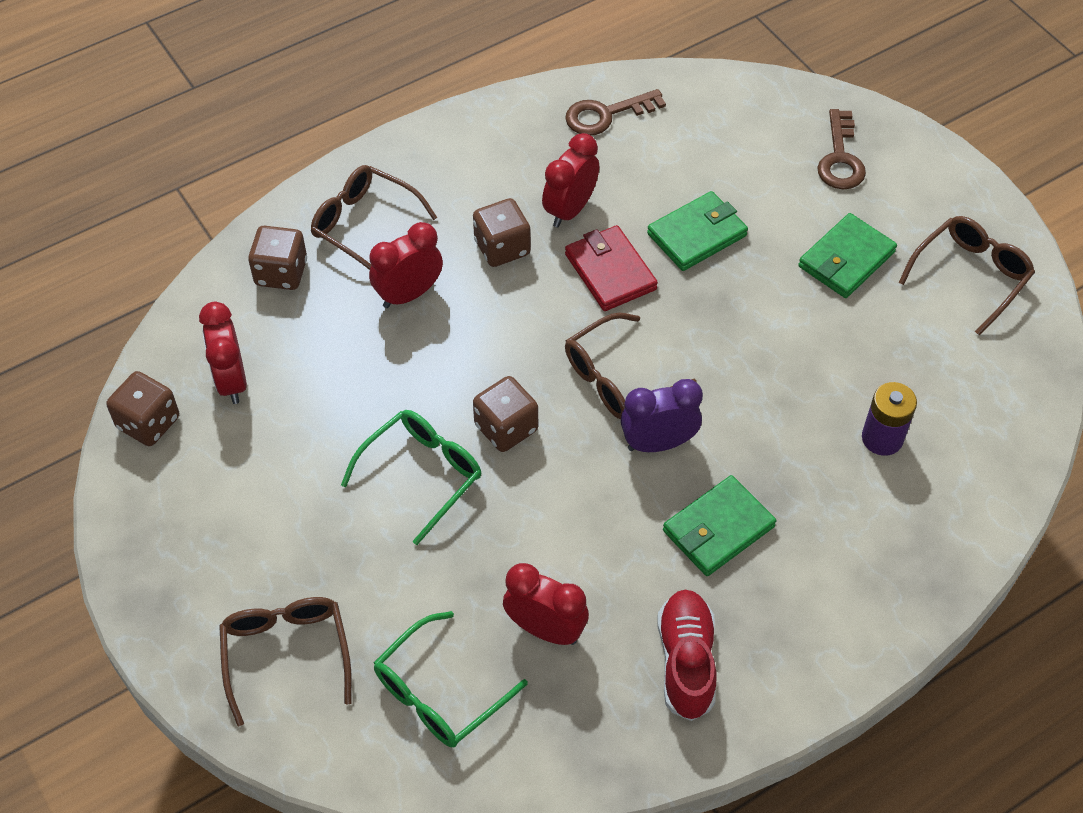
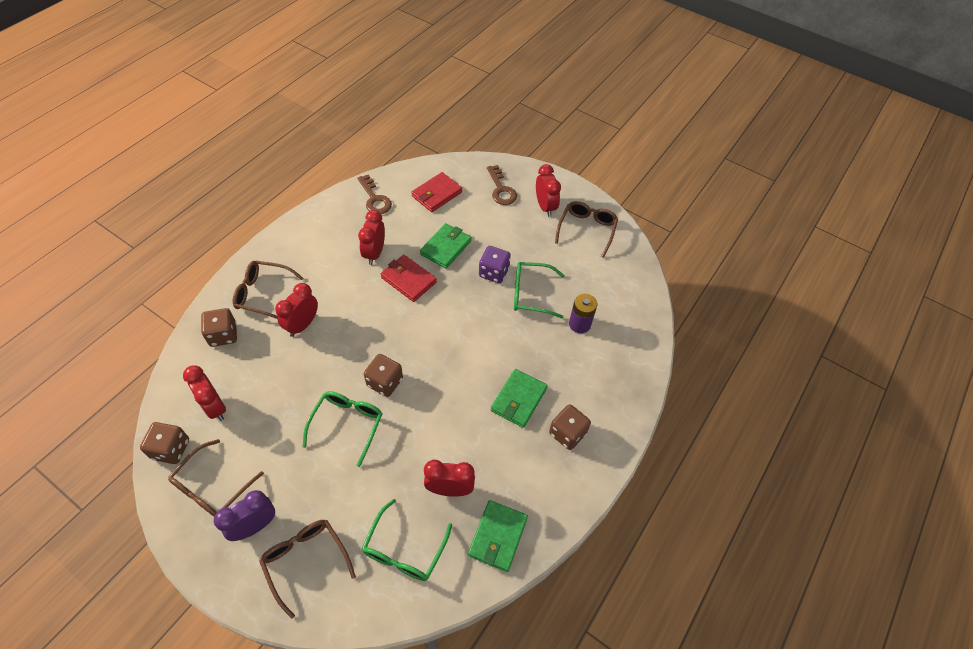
camera: 25 degrees left, 0 degrees up
(502, 248) = (345, 284): brown dice -> brown dice (567, 433)
(606, 115) = (375, 199): brown key -> brown key turned 75 degrees counterclockwise
(618, 378) = (434, 335): brown glasses -> brown glasses (212, 487)
(658, 443) = (469, 364): purple clock -> purple clock (255, 526)
(686, 662) = (531, 479): red shoe -> none
(718, 135) = (437, 194): none -> red wallet
(764, 302) = (493, 272): none -> purple dice
(816, 359) = (531, 294): none -> green glasses
(846, 259) = (525, 239): green wallet -> green wallet (498, 536)
(909, 212) = (545, 207): none -> red clock

